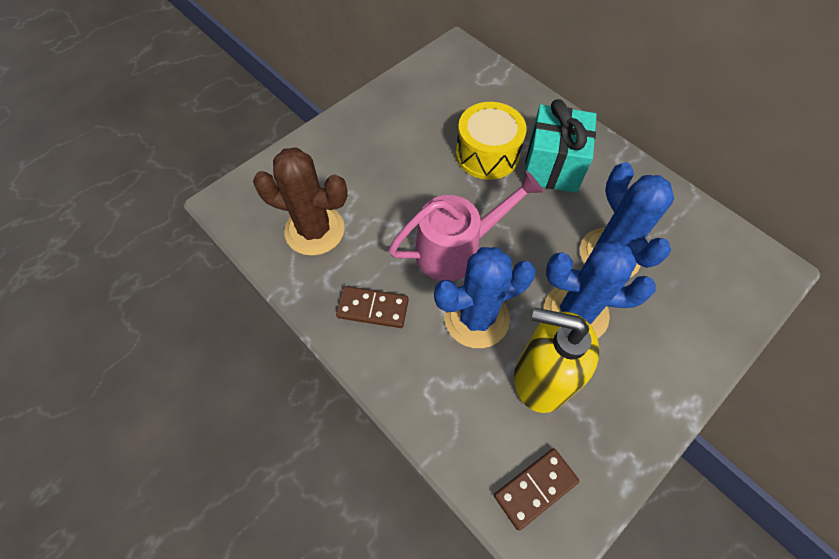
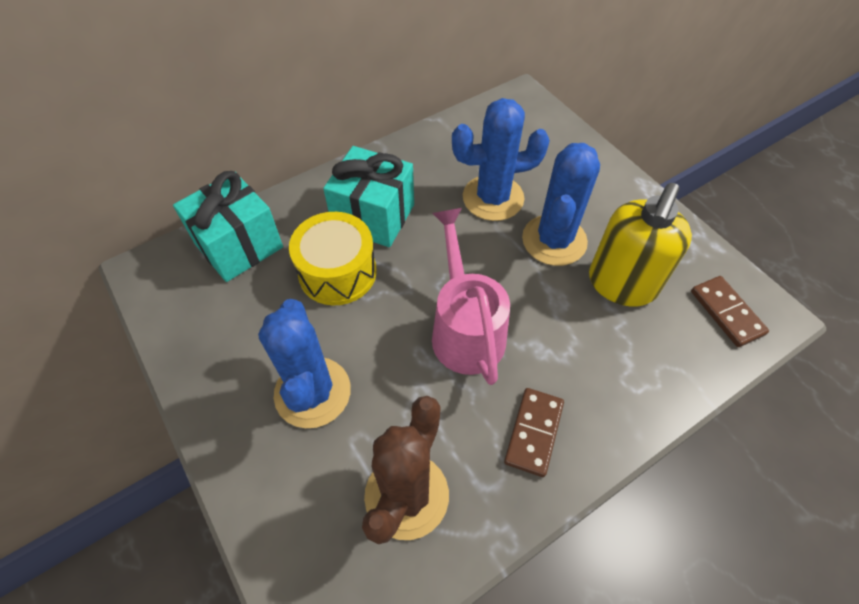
camera: 80 degrees left, 5 degrees down
(476, 318) = (554, 326): blue cactus -> blue cactus (312, 392)
(493, 90) = (239, 246): none -> turquoise gift

